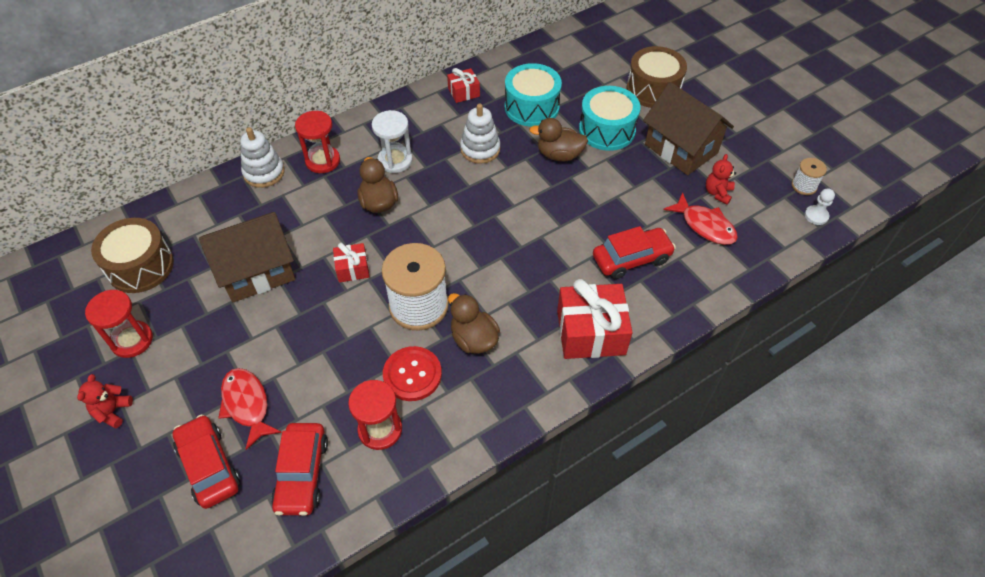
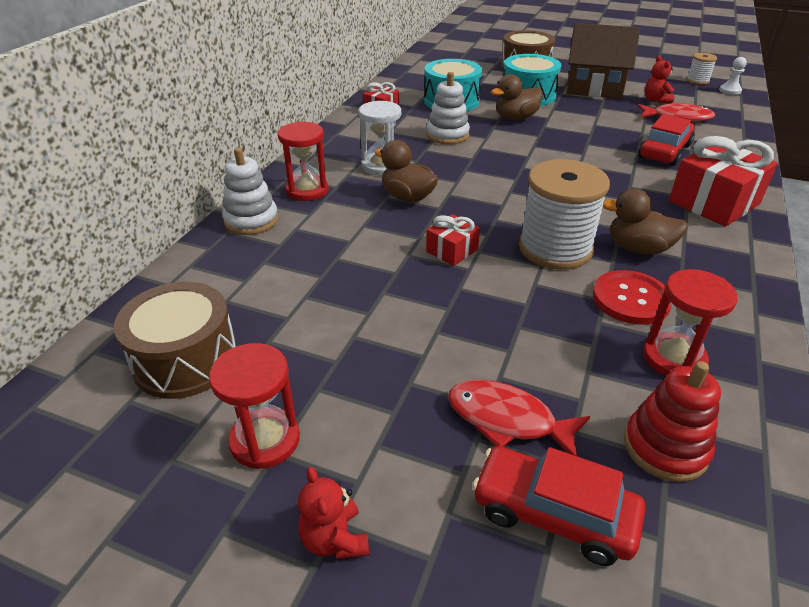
camera: 35 degrees left, 15 degrees down
(257, 272) = (351, 297): brown house -> none
(302, 474) = (665, 447): red car -> red stacking toy

